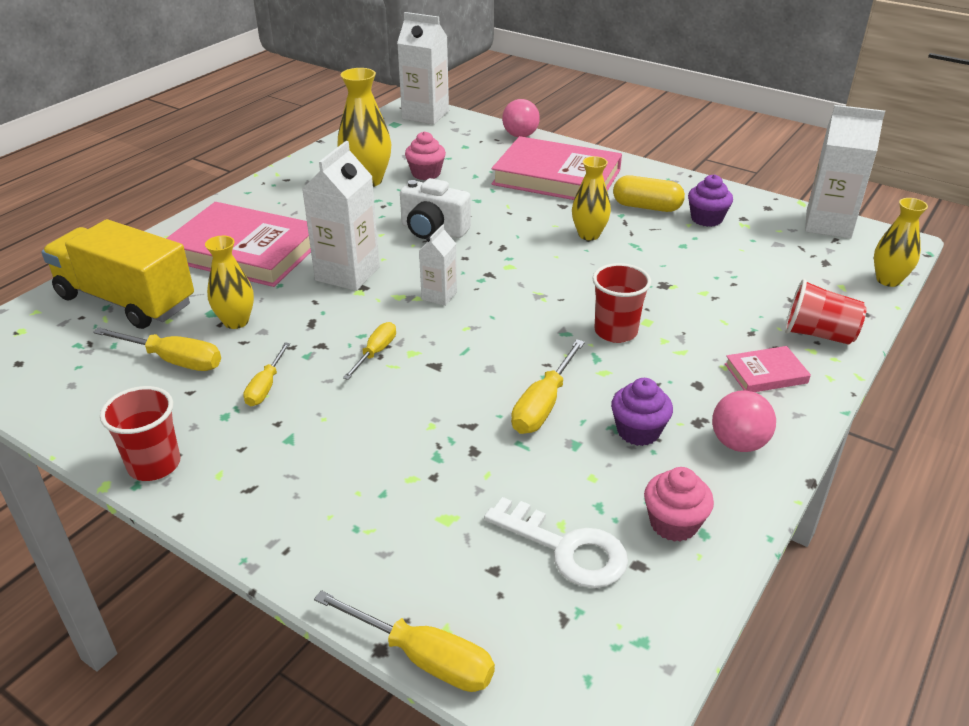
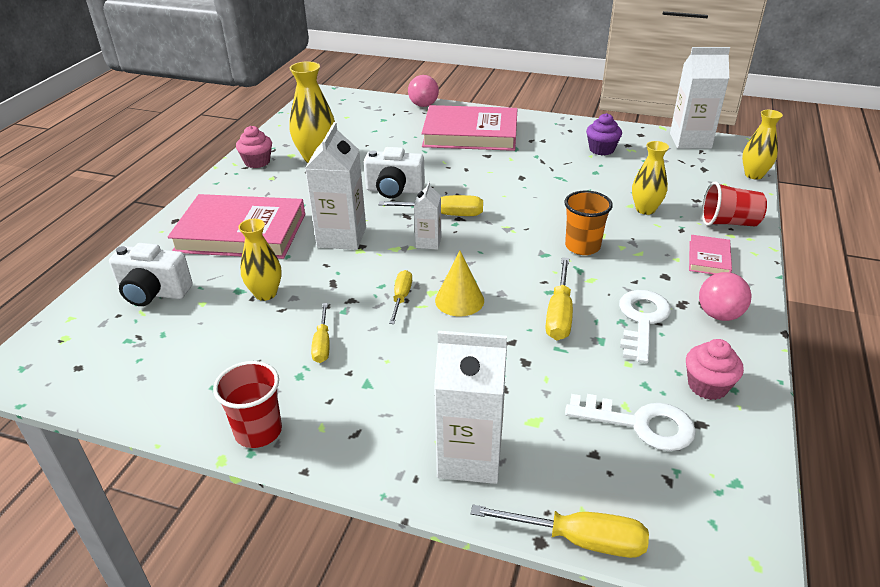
camera: 15 degrees left, 0 degrees up
(126, 300) = (154, 293): yellow truck -> white camera
(174, 360) = (227, 337): yellow screwdriver -> yellow screwdriver (444, 214)
(425, 115) = (337, 99): white carton -> white carton (469, 457)
(426, 173) = (363, 146): pink cupcake -> pink cupcake (257, 162)
(438, 367) = (459, 300): none -> yellow cone
(589, 234) = (520, 175): yellow vase -> yellow vase (645, 209)
(615, 331) = (582, 246): red cup -> orange cup
(638, 431) = (642, 320): purple cupcake -> white key
(646, 207) = (552, 147): yellow capsule -> none
(765, 373) = (709, 258): pink book -> pink book turned 45 degrees counterclockwise

